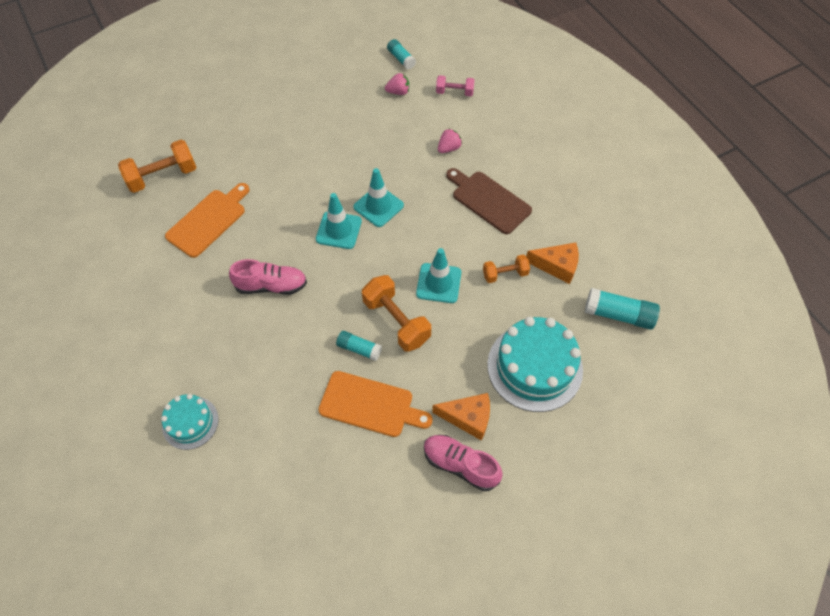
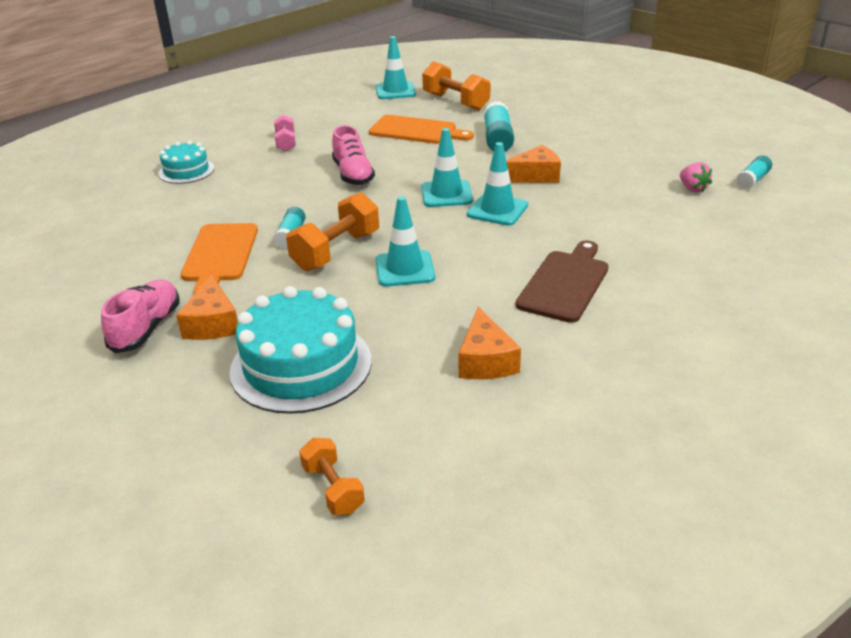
camera: 75 degrees right, 25 degrees down
(103, 215) = (395, 91): none -> turquoise traffic cone
(336, 168) = (535, 176): none -> orange cheese
(449, 148) = (631, 239): pink strawberry -> none
(454, 92) = (737, 226): pink dumbbell -> pink dumbbell (286, 143)
(505, 274) = (445, 316): orange dumbbell -> orange dumbbell (333, 489)
(618, 315) = (423, 438): turquoise glue stick -> turquoise glue stick (498, 139)

